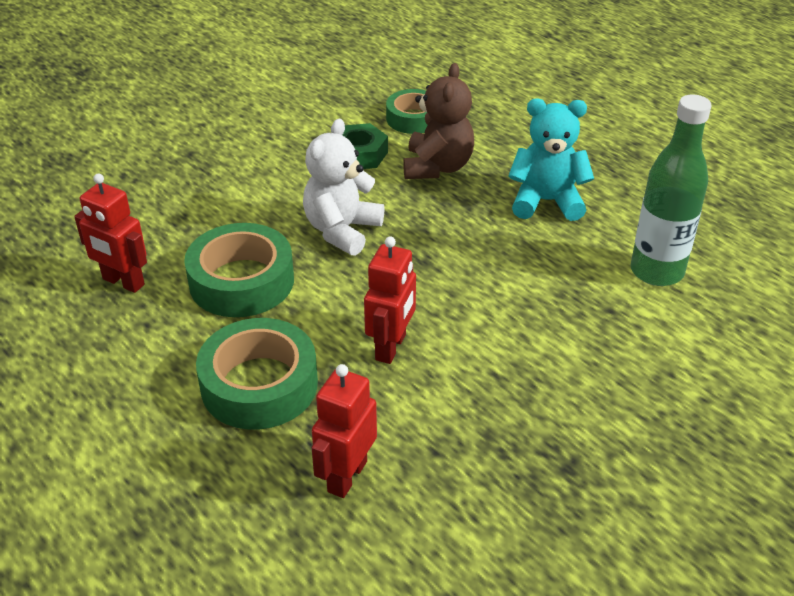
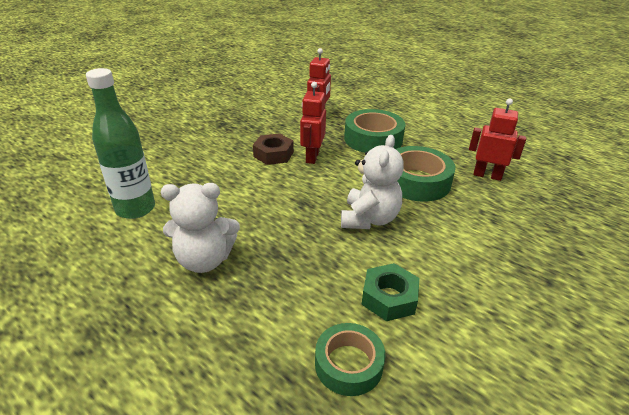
camera: 170 degrees right, 5 degrees down
(437, 167) = (307, 289): brown teddy bear -> none
(459, 360) = (273, 154): none -> brown nut
(546, 201) = (204, 260): turquoise teddy bear -> white teddy bear

